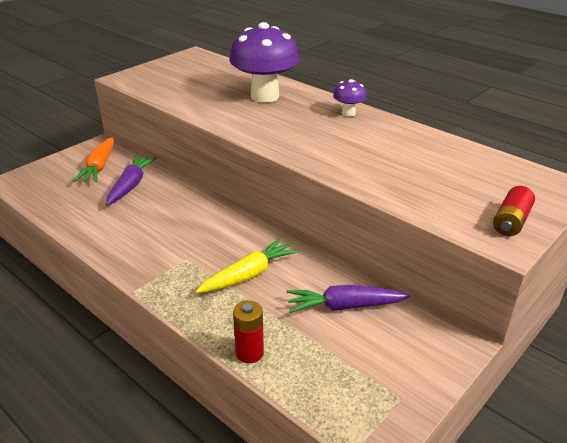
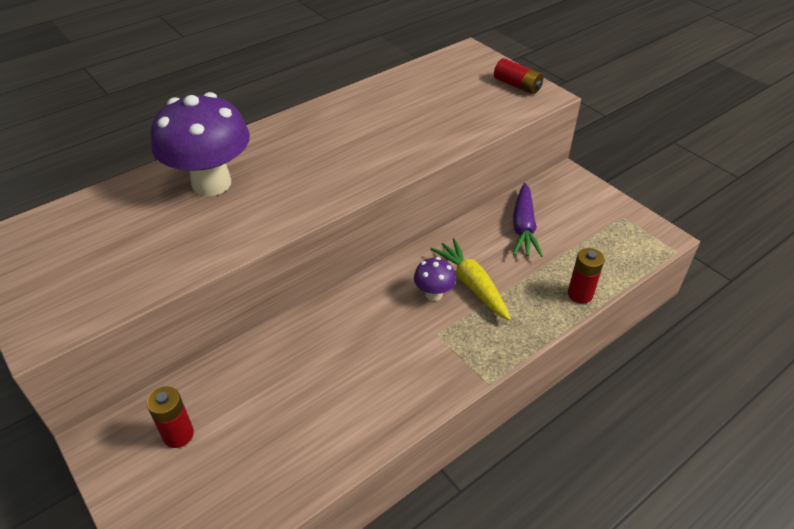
camera: 80 degrees left, 10 degrees up
(99, 166) = (178, 435): orange carrot -> red battery
(130, 186) = (255, 391): purple carrot -> none
(348, 113) = (293, 128): purple mushroom -> purple mushroom (433, 294)

